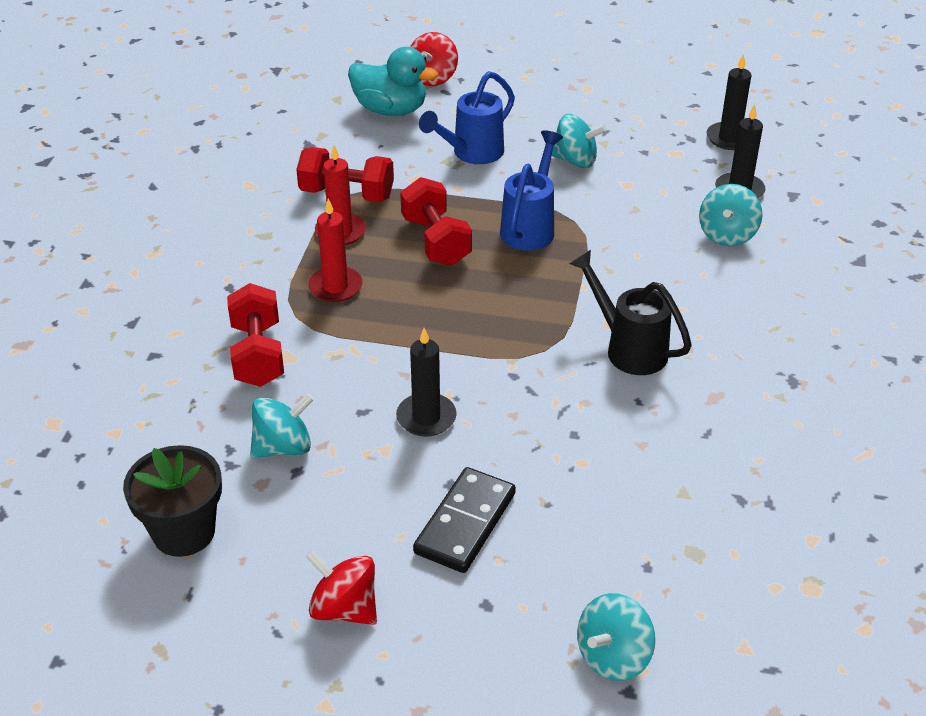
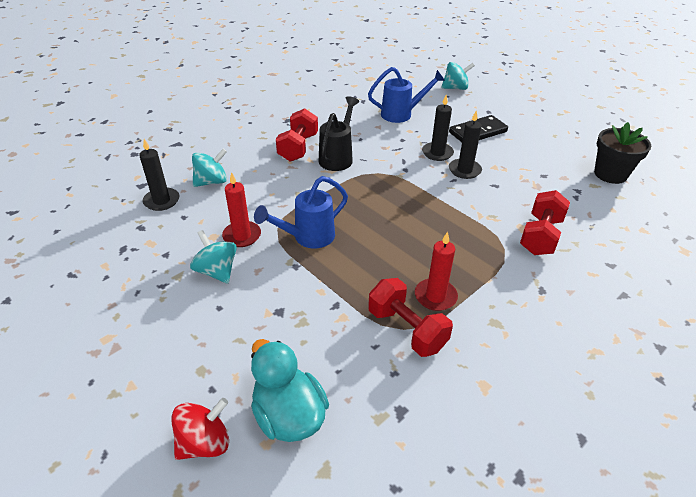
camera: 145 degrees left, 0 degrees up
(283, 447) = (546, 187): turquoise spinning top -> none
(335, 287) = (467, 256): red candle -> red candle (242, 236)
(344, 608) = (546, 128): red spinning top -> none
(436, 241) = (376, 257): red dumbbell -> red dumbbell (298, 148)
(471, 154) = (277, 318): blue watering can -> blue watering can (402, 114)
(628, 348) = (338, 157): black watering can -> black watering can turned 150 degrees counterclockwise
(729, 138) = (103, 235): black candle -> black candle (437, 153)

